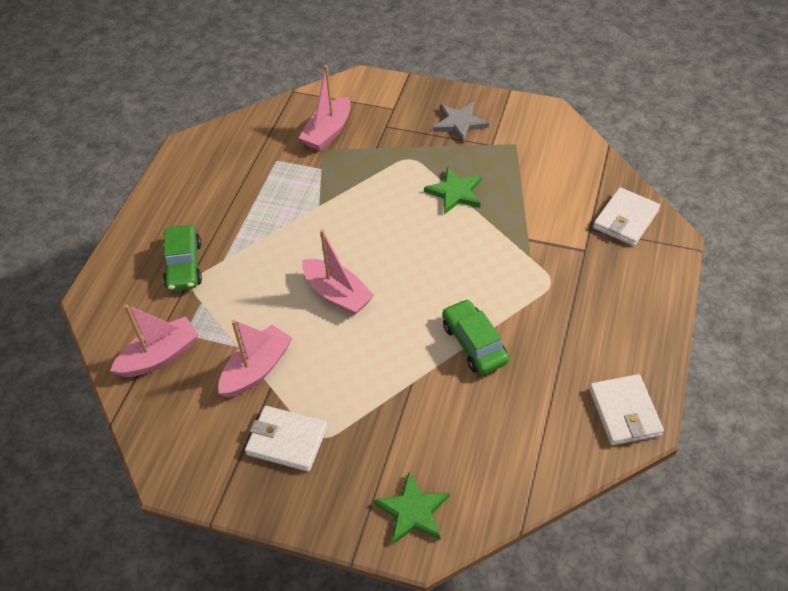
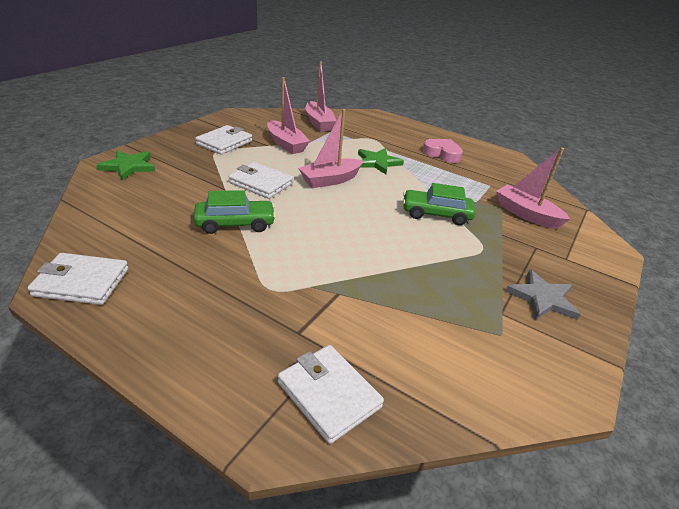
camera: 100 degrees right, 15 degrees down
(184, 265) = (389, 139): green car -> green car (436, 214)
(210, 206) = (442, 154): none -> pink heart
(380, 355) = (261, 183): none -> white wallet
(455, 193) = (425, 264): green star -> green star (377, 162)

